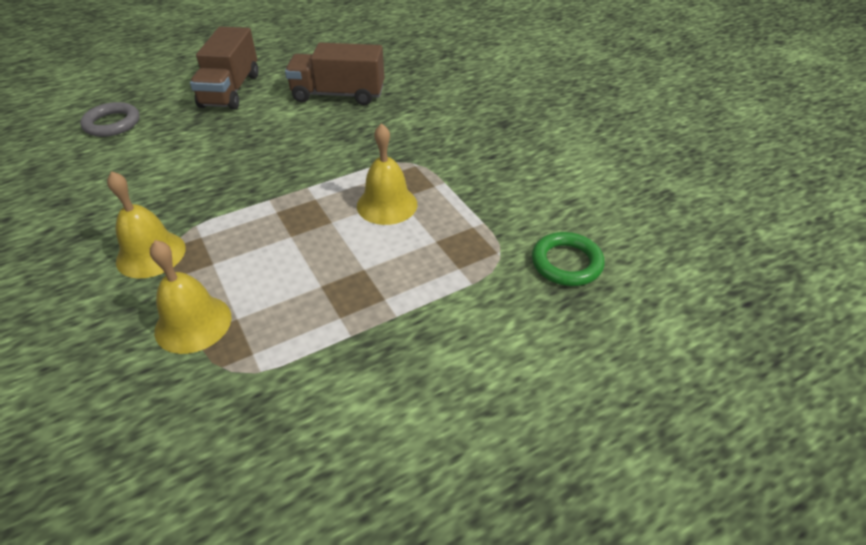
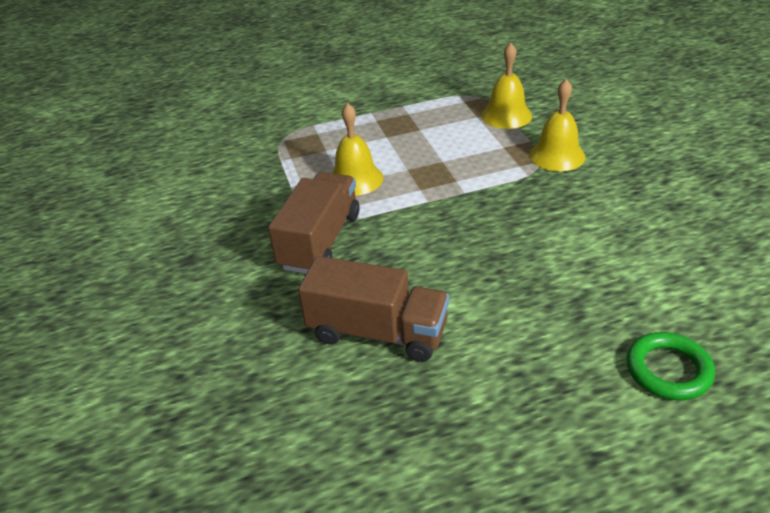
camera: 165 degrees left, 5 degrees down
(112, 123) = (695, 308): grey ring -> none
(230, 90) = (545, 362): brown truck -> brown truck (320, 241)
(566, 263) = (239, 131): green ring -> green ring (668, 370)

